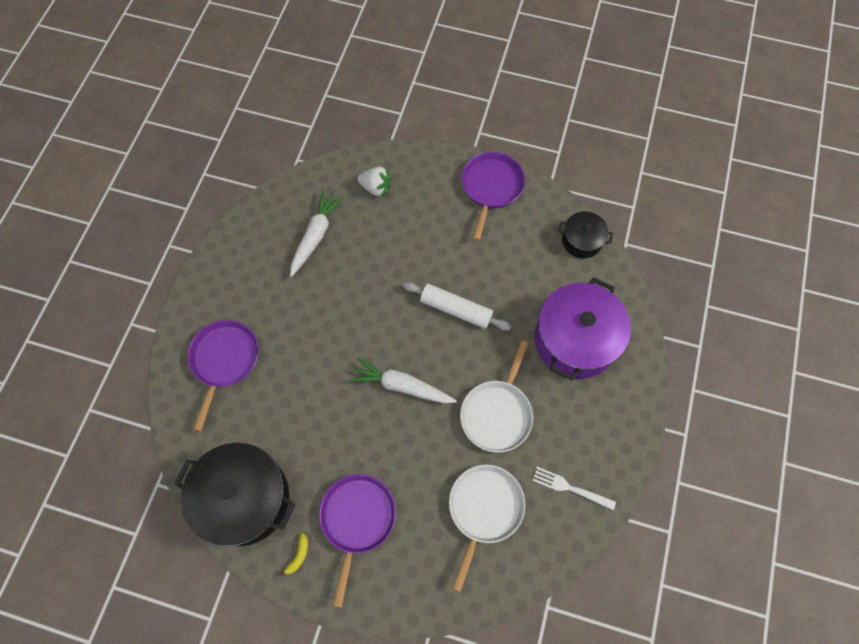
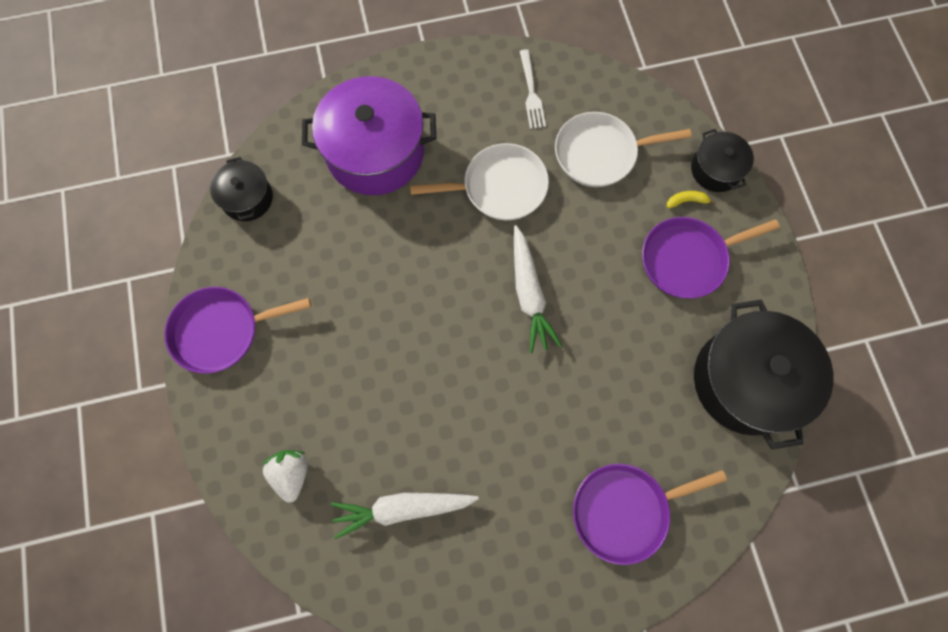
camera: 120 degrees left, 5 degrees up
(298, 556) = (757, 293): yellow banana -> yellow banana (686, 201)
(416, 599) = (715, 170): none -> black pot
(456, 309) = (407, 286): white rolling pin -> none

